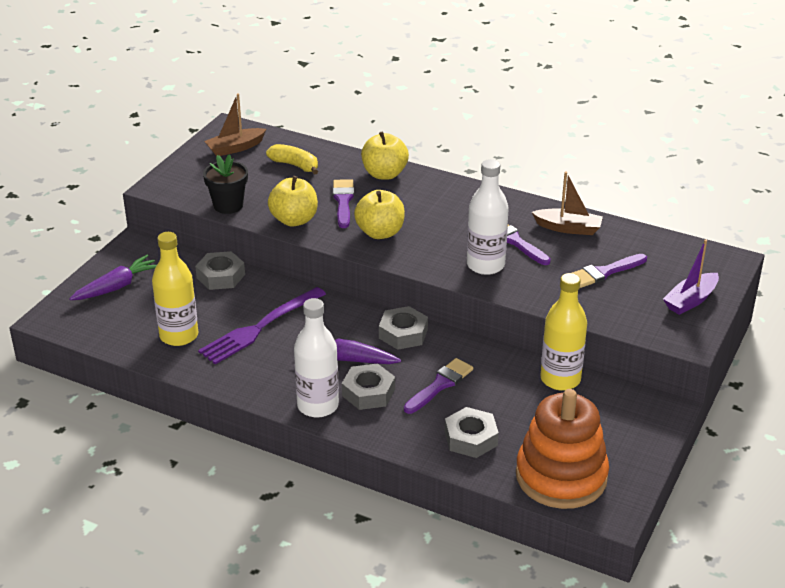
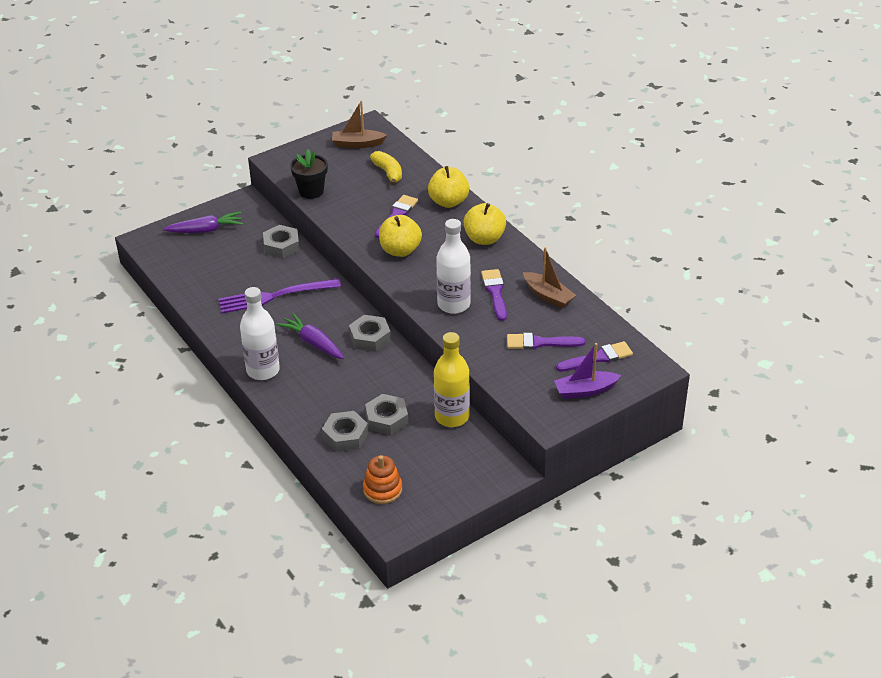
camera: 30 degrees right, 5 degrees up
(179, 335) = (216, 283): yellow bottle -> none
(294, 220) = (347, 219): yellow apple -> yellow apple (484, 239)
(368, 392) = (305, 374): grey nut -> grey nut (387, 419)
(440, 385) = (360, 387): purple brush -> purple brush (598, 358)
(561, 476) = (382, 489): orange stacking toy -> orange stacking toy, size x0.52

